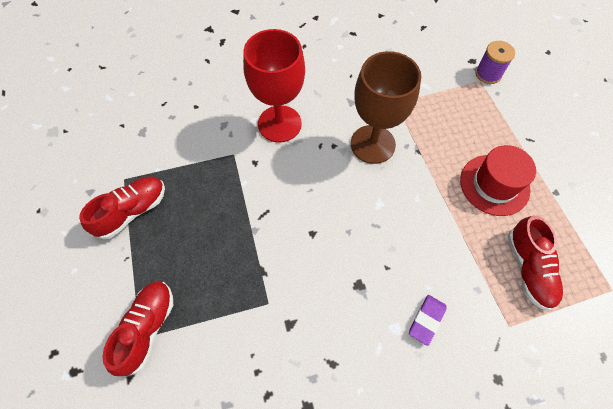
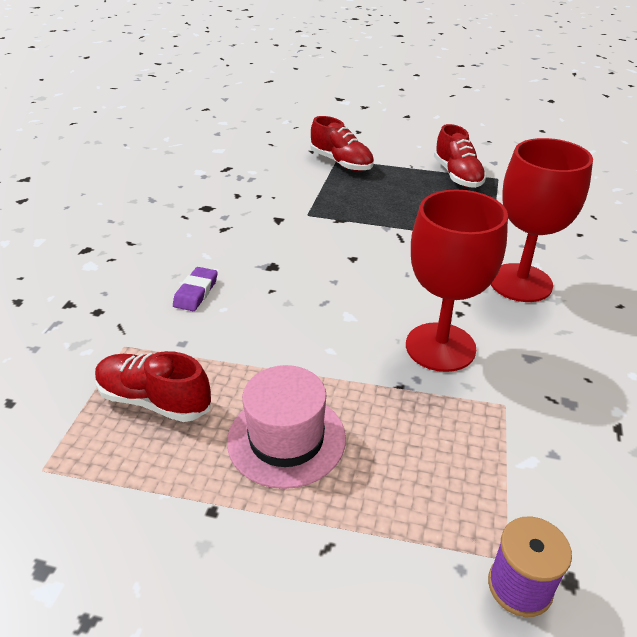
camera: 120 degrees right, 25 degrees down
(372, 144) = (440, 347): brown goblet -> red goblet
(426, 320) = (196, 292): purple eraser -> purple eraser turned 45 degrees clockwise
(494, 185) = (286, 439): red hat -> pink hat

